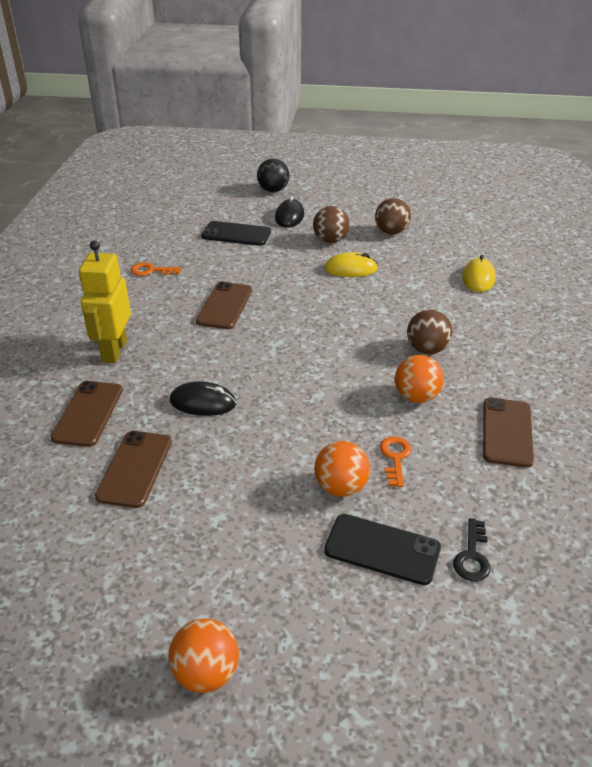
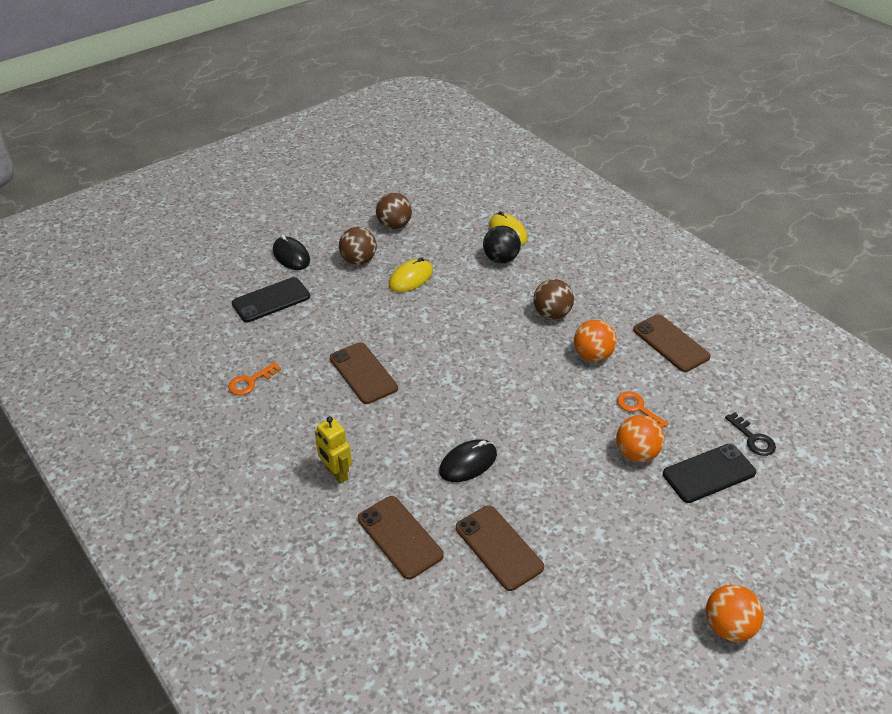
camera: 45 degrees left, 5 degrees up
(114, 351) = (336, 473): yellow robot -> yellow robot, size x0.64
(273, 190) = (237, 236): black ball -> black ball (501, 259)

